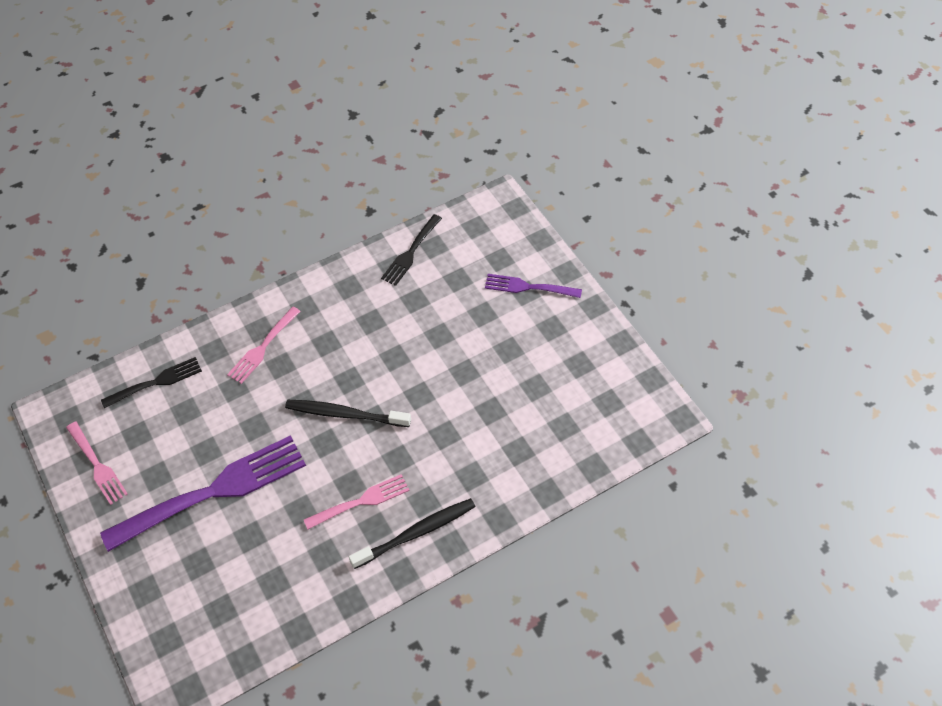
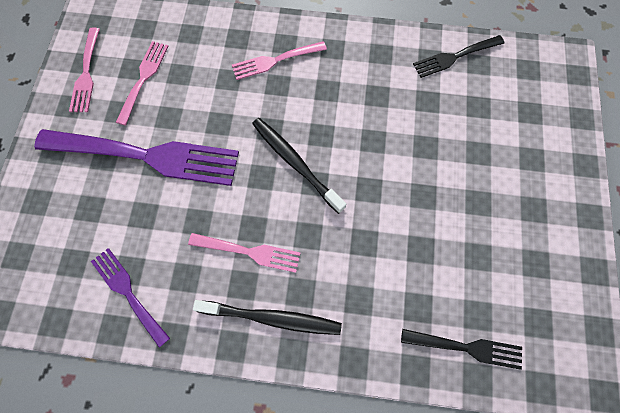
camera: 35 degrees right, 15 degrees up
(156, 382) = (177, 36): black fork -> black fork (466, 348)
(156, 435) = (143, 79): none -> pink fork
(528, 287) = (539, 156): purple fork -> purple fork (128, 293)

